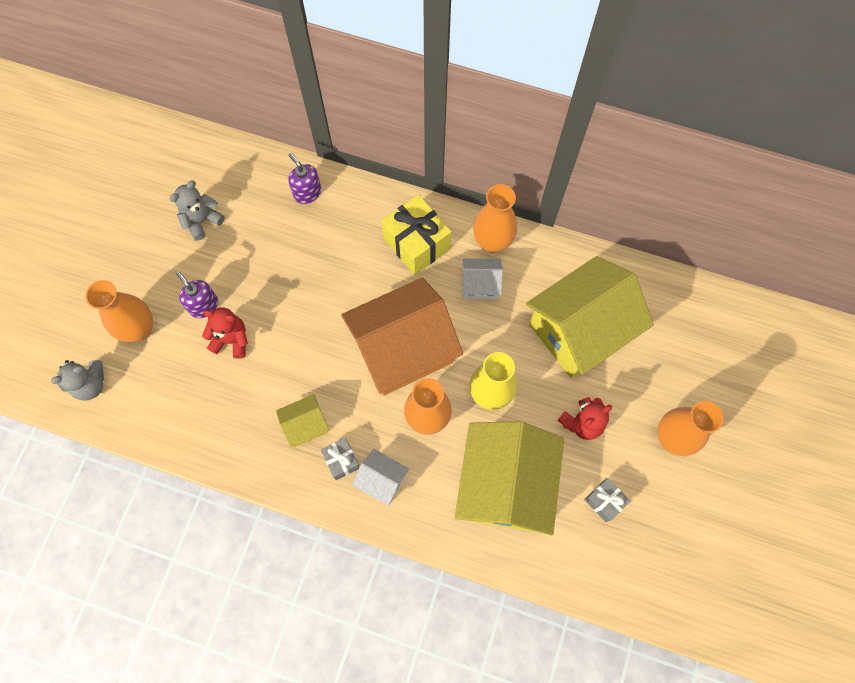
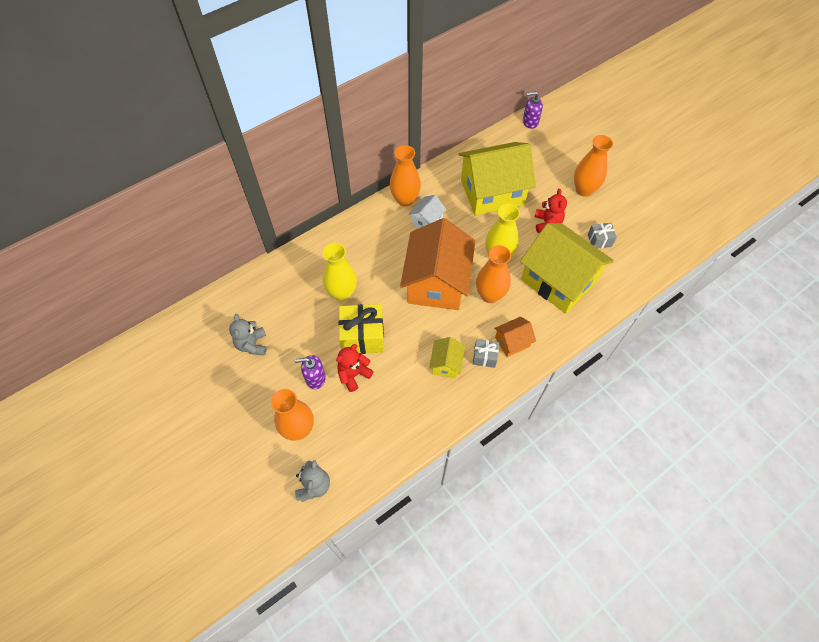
camera: 55 degrees left, 10 degrees down
(307, 192) = (288, 273): purple soap dispenser -> purple soap dispenser (530, 122)
(320, 261) = (342, 293): none -> yellow vase
(382, 480) = (512, 342): white house -> orange house
(416, 244) = (374, 236): yellow gift -> yellow gift (363, 337)
(579, 330) = (492, 192): yellow house -> yellow house turned 75 degrees clockwise

